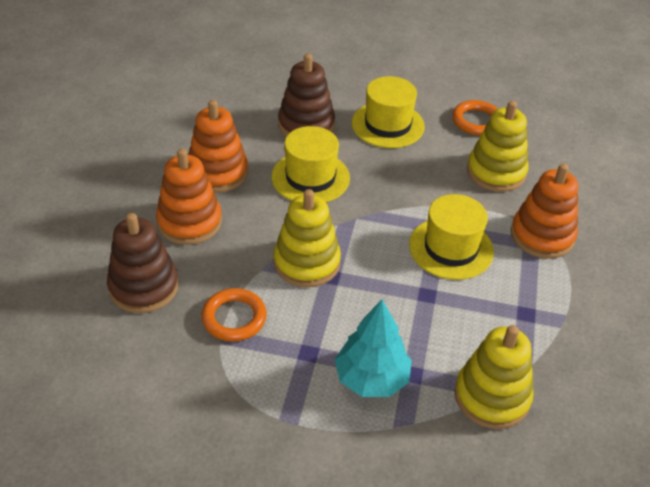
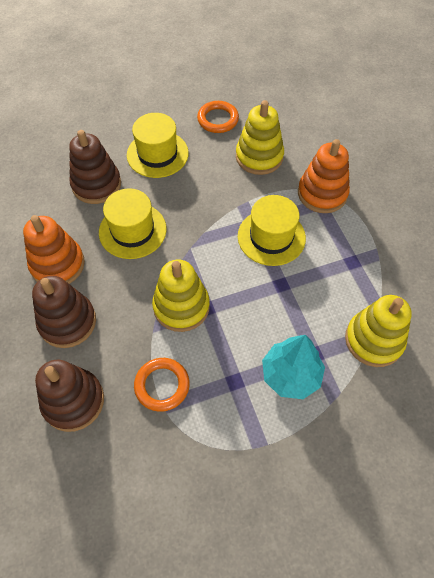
camera: 30 degrees left, 15 degrees up
(189, 222) = (67, 322): orange stacking toy -> brown stacking toy

